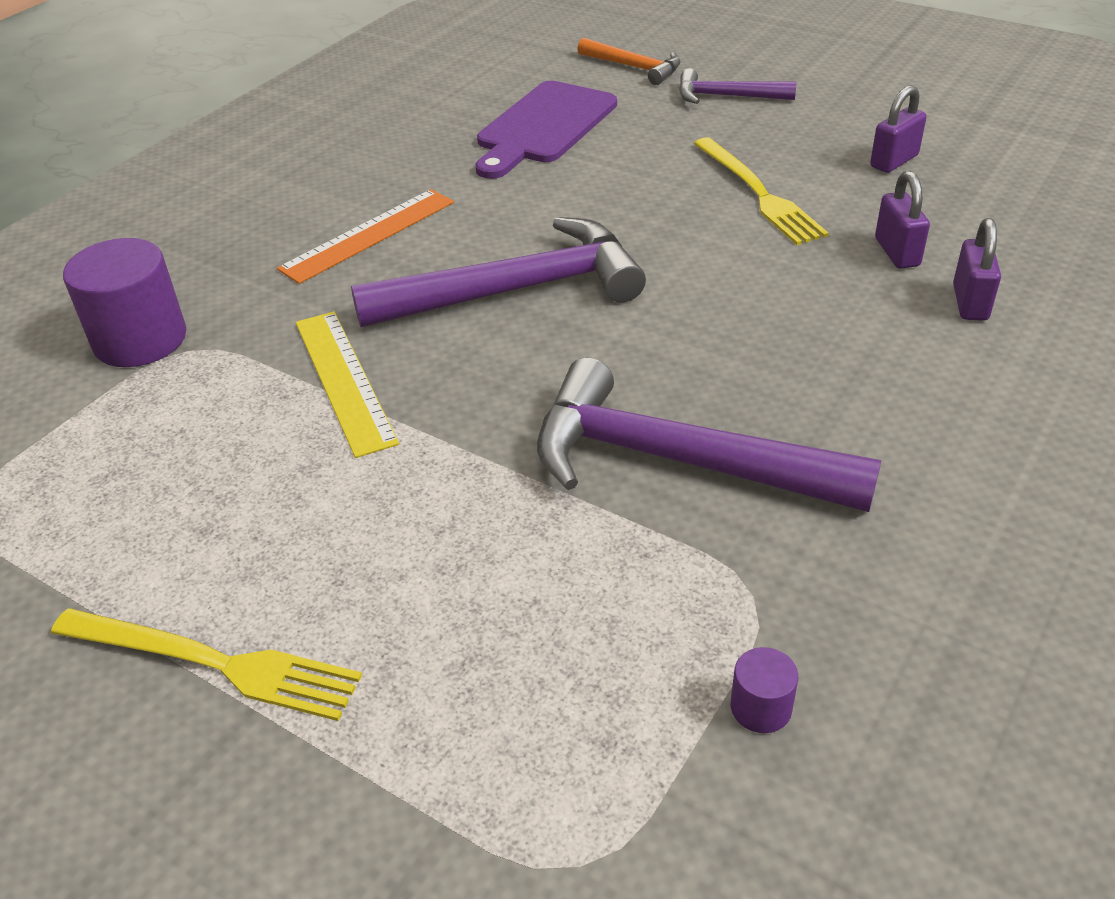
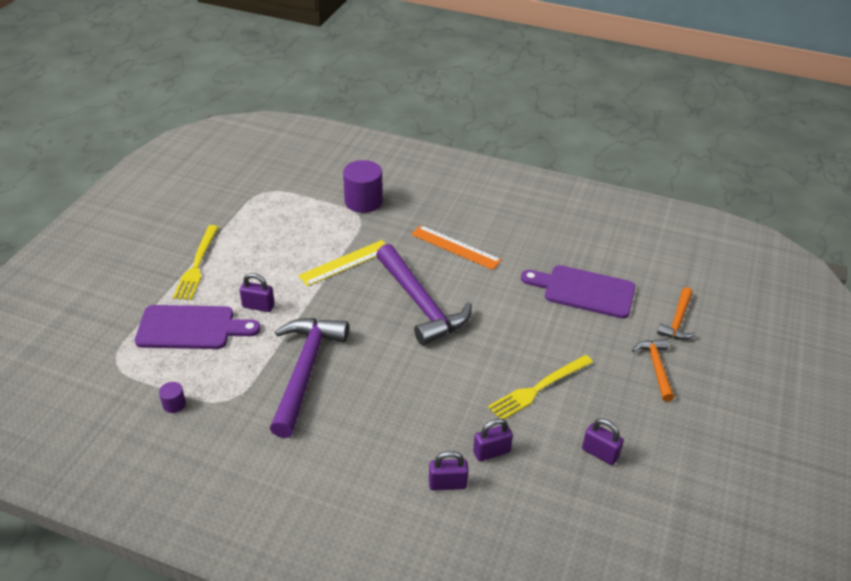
camera: 75 degrees right, 0 degrees up
(438, 533) = (258, 306): none -> purple padlock
(479, 673) = (191, 328): none -> purple cutting board
(727, 96) = (656, 368): purple hammer -> orange hammer

